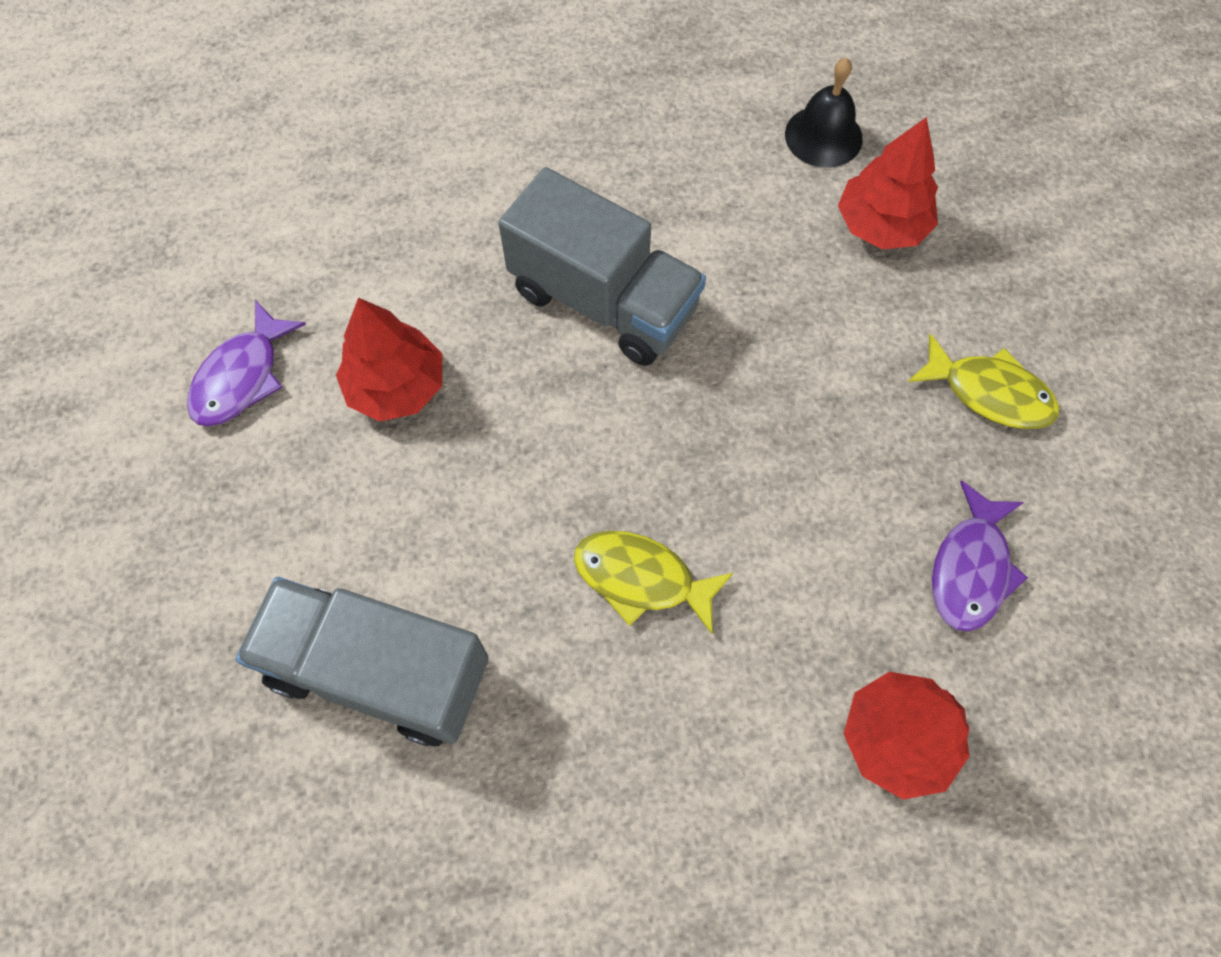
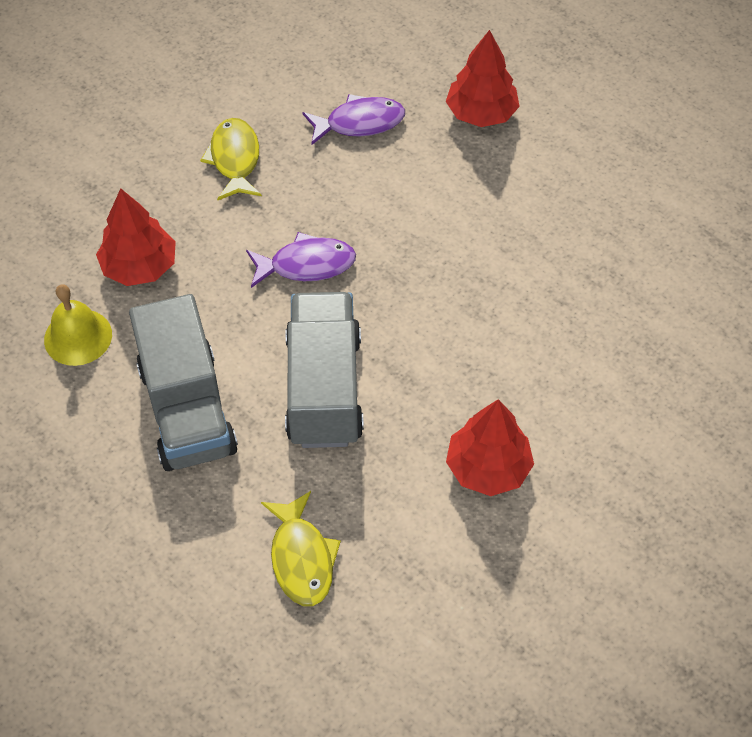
camera: 125 degrees left, 10 degrees down
(242, 377) = (563, 570): purple fish -> purple fish (306, 265)
(378, 671) = (661, 350): grey truck -> grey truck (188, 409)
(642, 578) = (495, 260): yellow fish -> yellow fish (301, 558)
(823, 136) = (78, 337): black bell -> yellow bell

